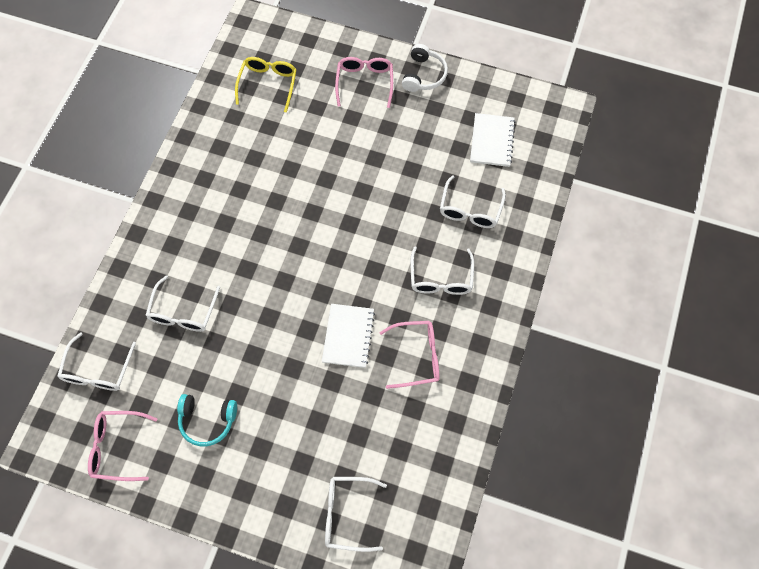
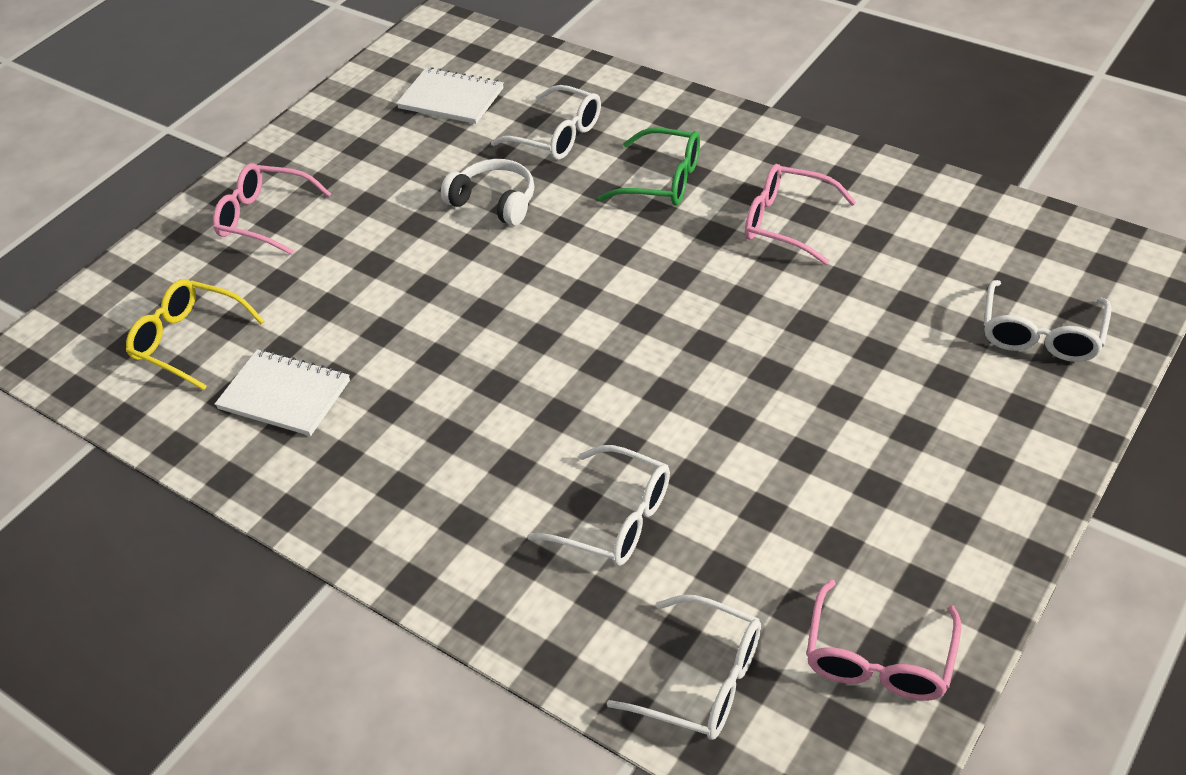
camera: 70 degrees left, 20 degrees down
(207, 421) = (847, 503): turquoise headphones -> none
(348, 336) = (730, 295): white notebook -> white notebook (284, 395)
(417, 356) = (786, 222): pink glasses -> pink glasses turned 75 degrees counterclockwise
(424, 75) = (293, 151): white headphones -> white headphones (495, 201)
(441, 279) = (663, 180): white glasses -> green glasses

